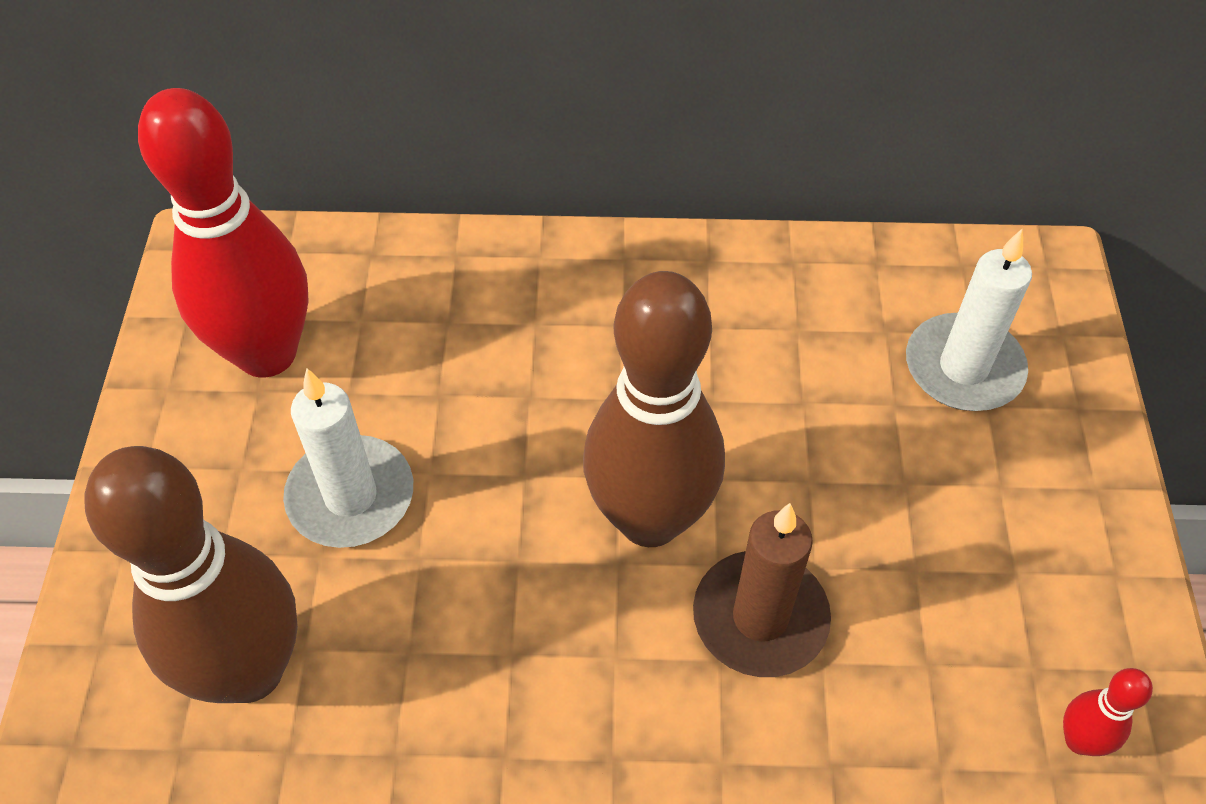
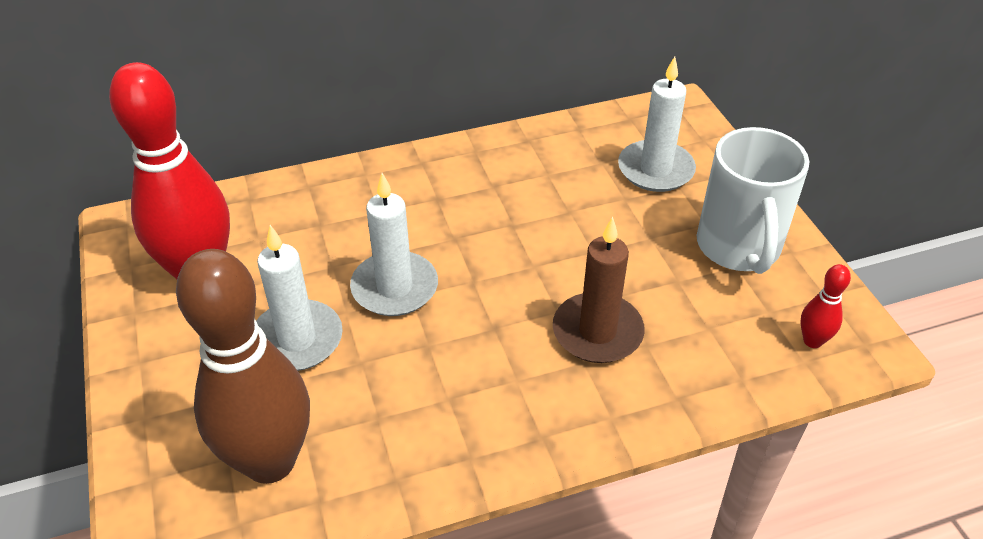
camera: 20 degrees left, 10 degrees down
(508, 455) = (394, 287): none -> white candle
(650, 519) = (503, 298): brown bowling pin -> none
(1034, 542) = (738, 248): none -> white mug

